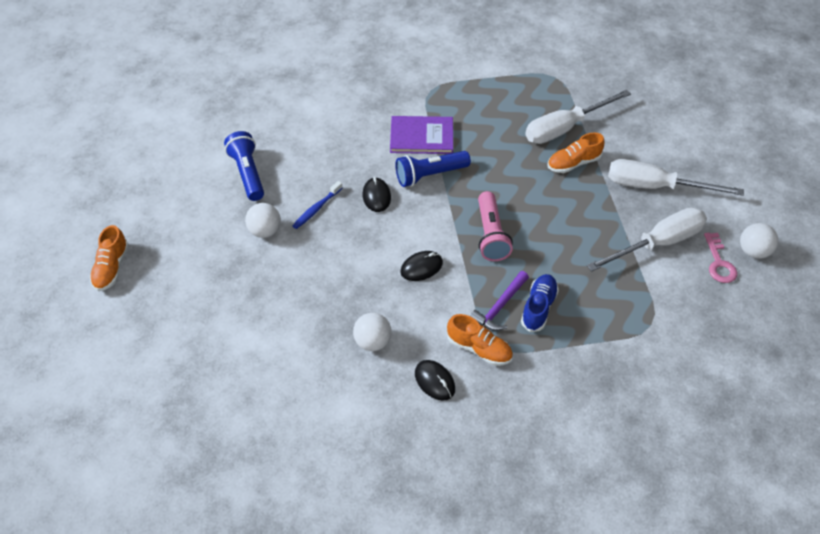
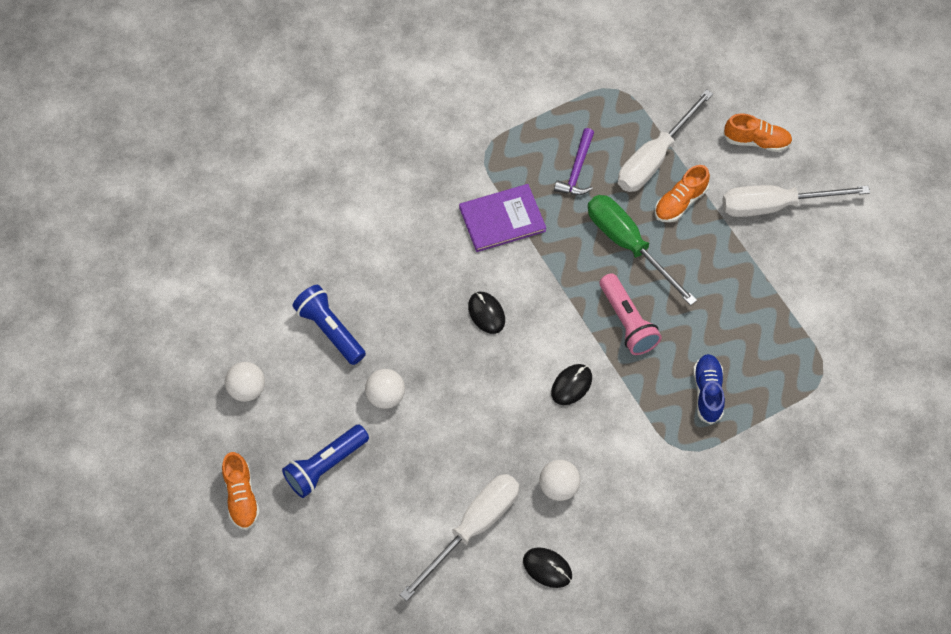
camera: 20 degrees left, 10 degrees up
(317, 208) = (428, 350): blue toothbrush -> none
(430, 175) = (532, 268): blue flashlight -> blue flashlight (325, 466)
(434, 381) = (638, 509): black mouse -> black mouse (547, 568)
(479, 349) = (667, 458): orange shoe -> orange shoe (756, 141)
(499, 307) = (669, 404): purple hammer -> purple hammer (577, 170)
(516, 181) = (628, 245): none -> green screwdriver
(657, 243) = (800, 277): white screwdriver -> white screwdriver (473, 528)
(719, 263) = (867, 280): pink key -> none
(753, 251) = (896, 255): white ball -> white ball (247, 389)

